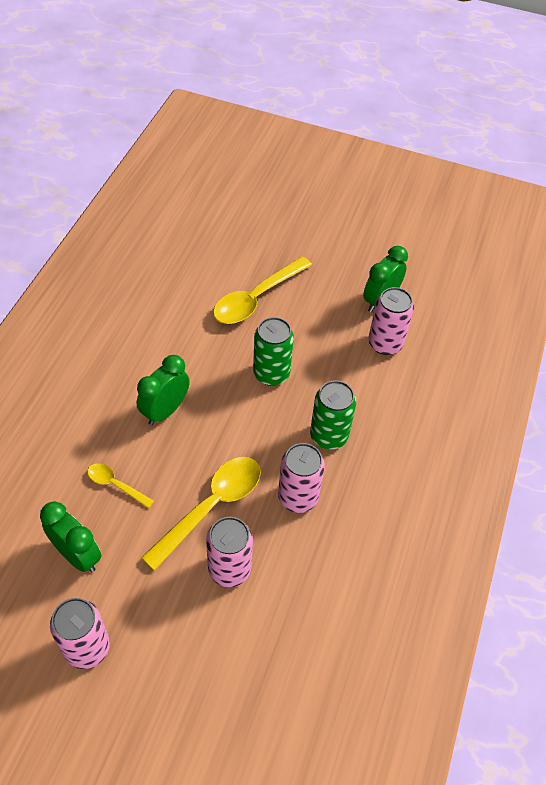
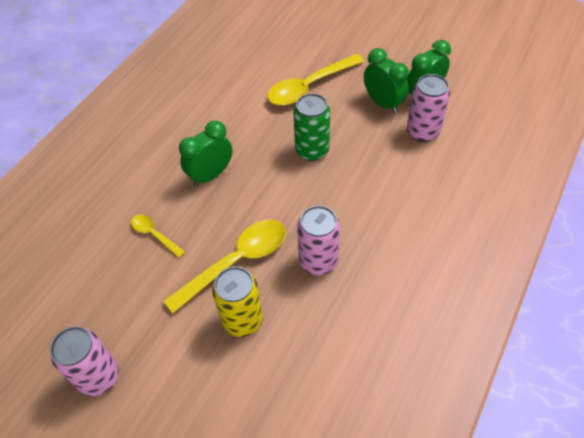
camera: 15 degrees right, 0 degrees up
(77, 555) = (108, 293): green clock -> green clock (383, 103)
(229, 569) = (242, 320): pink can -> yellow can
(329, 436) = (356, 209): green can -> none

